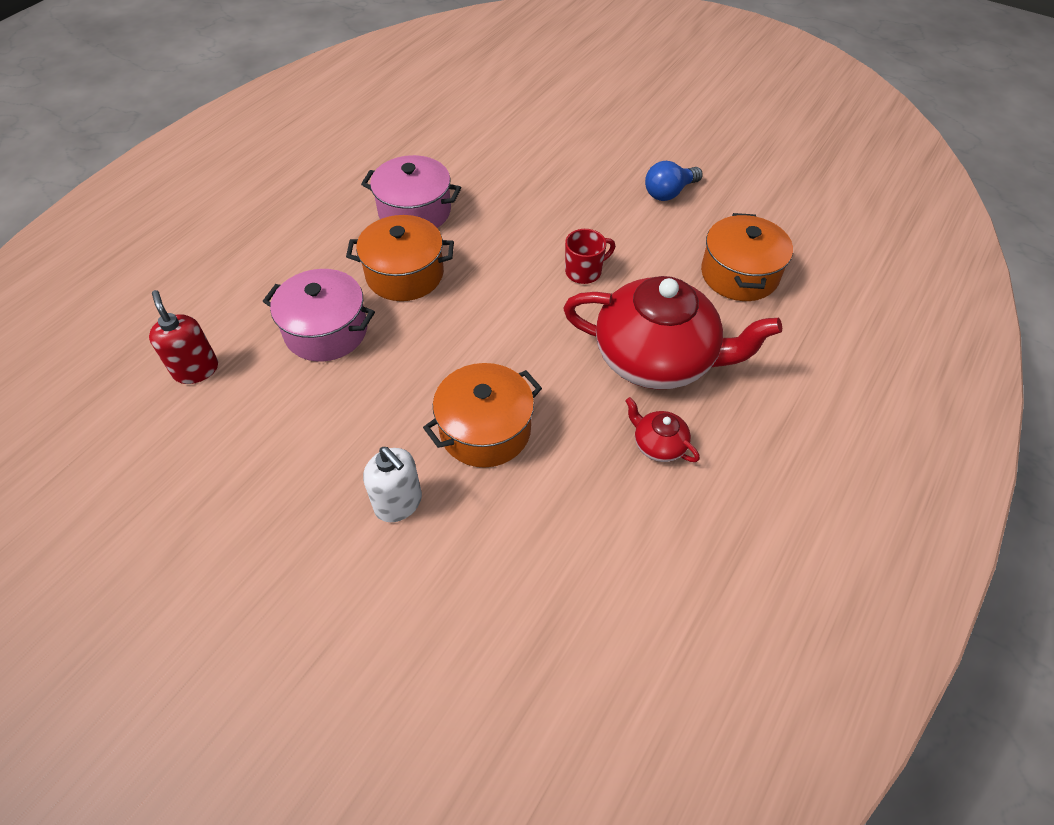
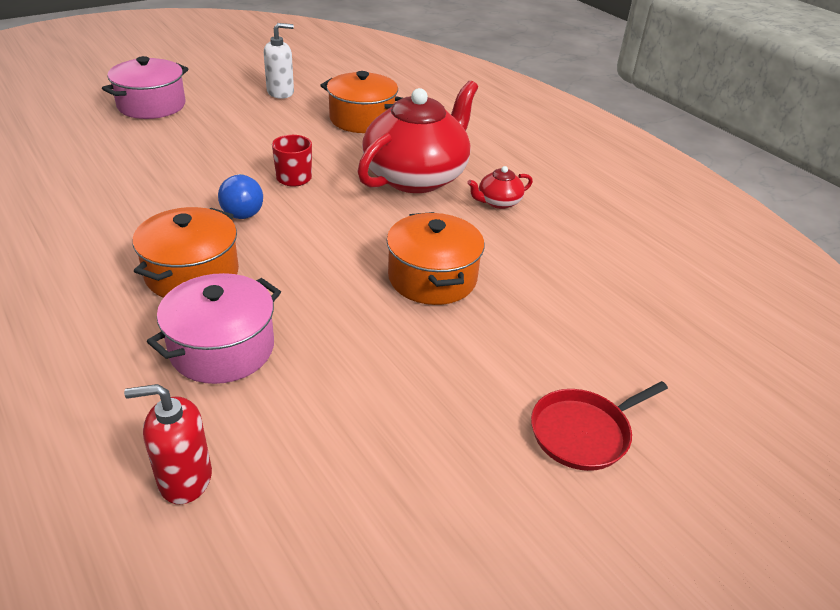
camera: 70 degrees left, 15 degrees down
(318, 612) = (583, 432): none -> red pan
(398, 503) = (484, 350): white soap dispenser -> white soap dispenser (280, 92)
(414, 211) = (103, 243): pink pot -> pink pot (151, 105)
(669, 192) = (244, 115): blue light bulb -> blue light bulb (242, 209)

